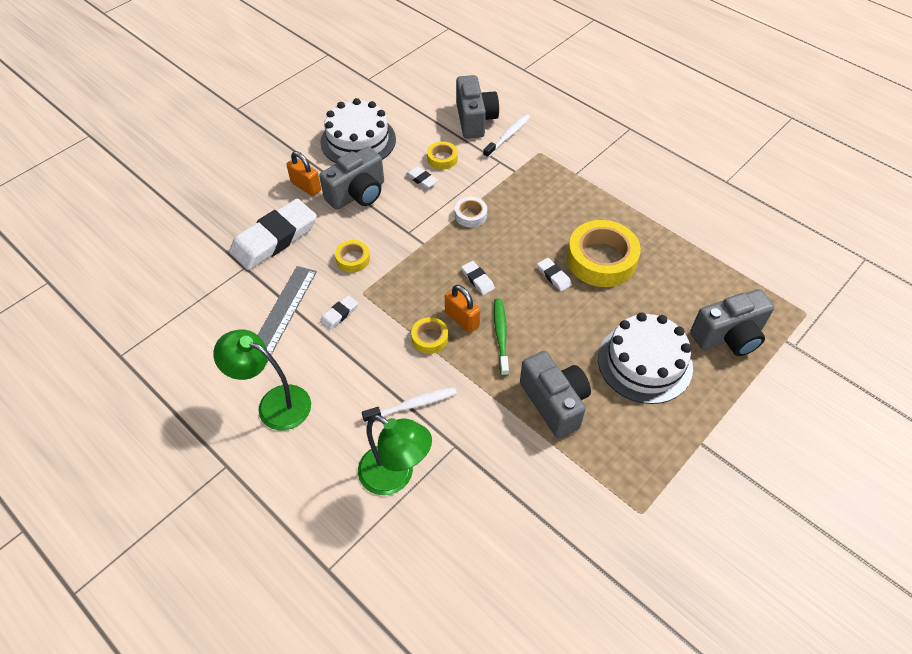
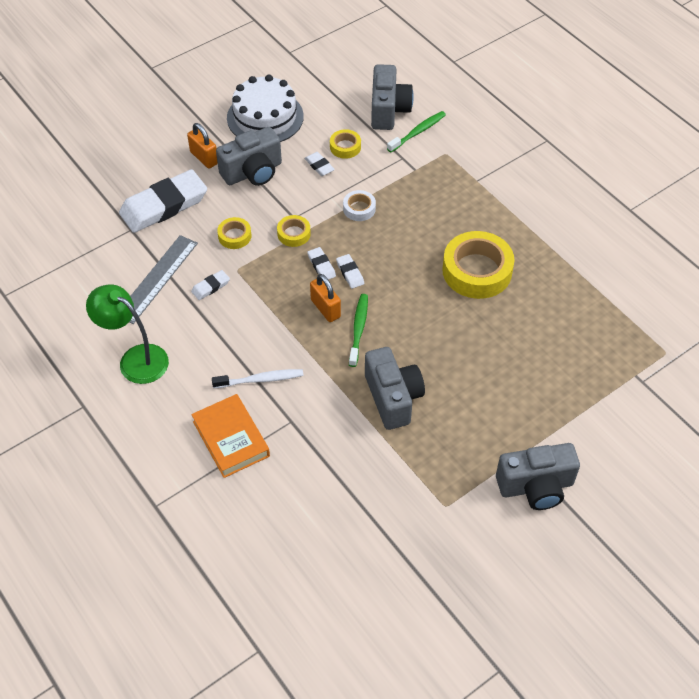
camera: 10 degrees right, 0 degrees up
(395, 476) = (231, 439): green lamp -> orange book
(430, 338) = (290, 321): yellow tape -> yellow tape (294, 234)
(508, 136) = (417, 132): white toothbrush -> green toothbrush
(554, 276) = (425, 280): white eraser -> white eraser (321, 266)
(644, 362) = (489, 374): white cake -> none
(728, 336) = (579, 363): grey camera -> grey camera (536, 486)

